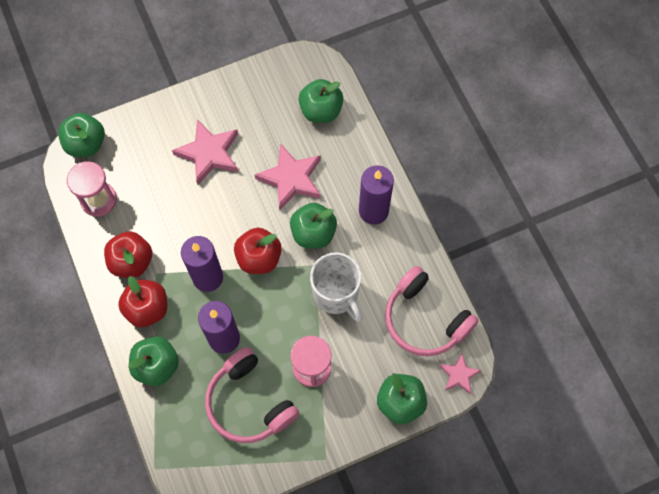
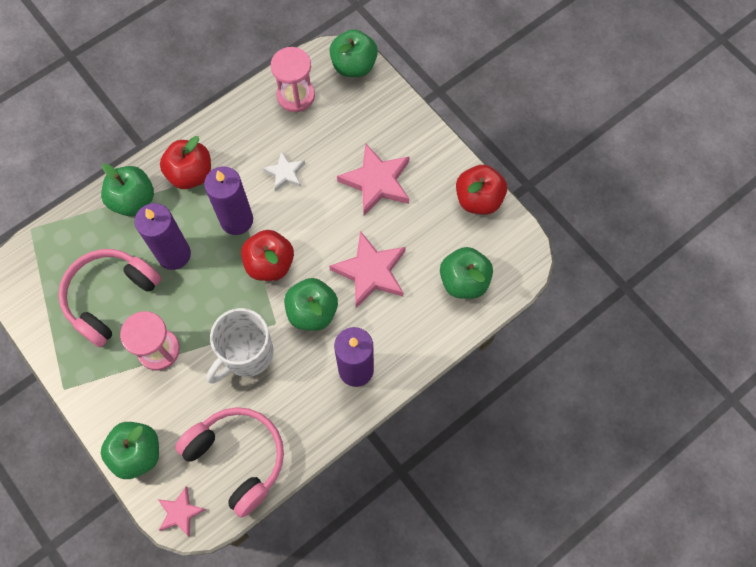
camera: 75 degrees right, 0 degrees up
(132, 261) = (237, 145): red apple -> red apple (478, 199)
(175, 226) = (285, 173): none -> white star
(424, 319) = (238, 458): pink headphones -> pink headphones turned 105 degrees clockwise

